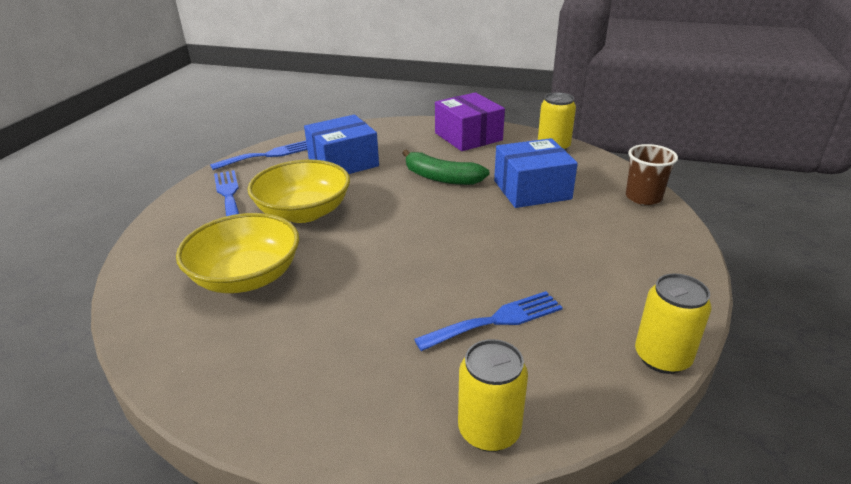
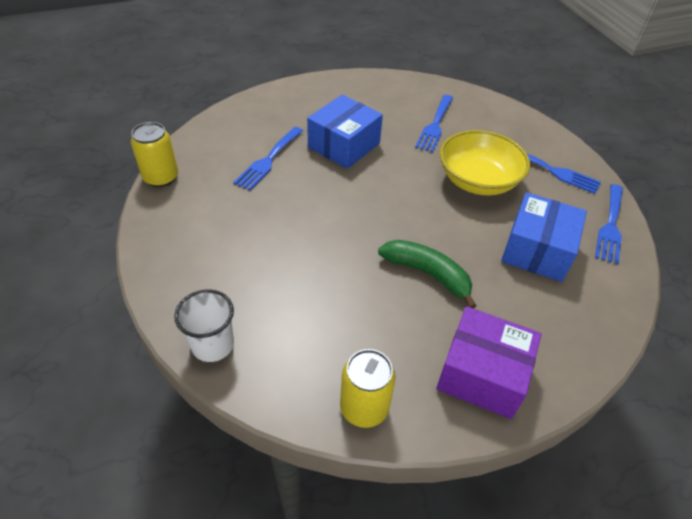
camera: 140 degrees right, 15 degrees up
(246, 277) = (435, 125): yellow bowl -> blue fork
(441, 178) = (427, 274): green banana -> green banana turned 45 degrees clockwise
(489, 430) = (235, 113): yellow can -> none
(532, 190) = (330, 299): blue box -> blue box (344, 145)
(643, 197) = (213, 345): brown cup -> white cup

